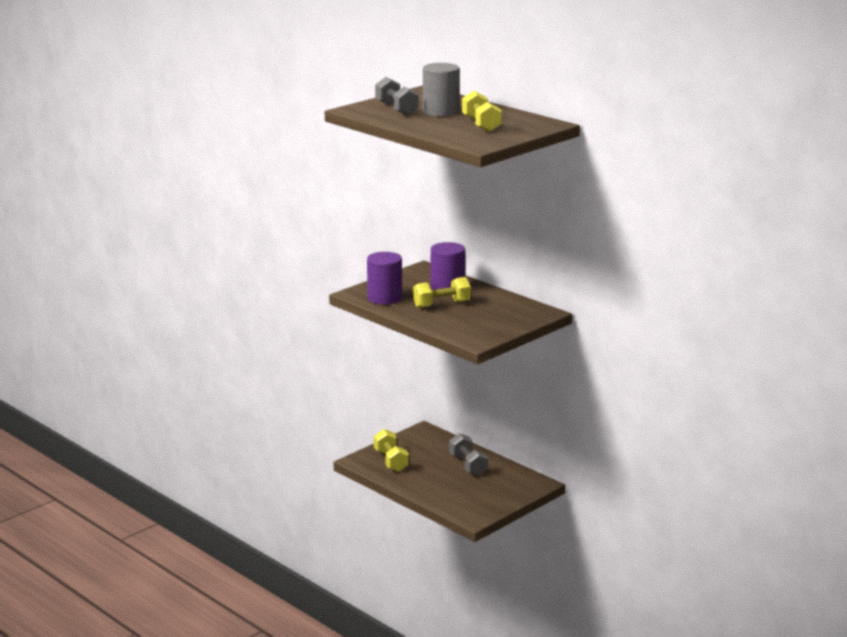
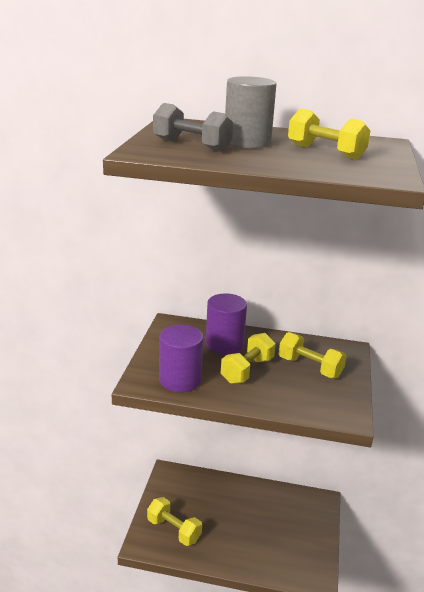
camera: 35 degrees left, 5 degrees up
(468, 465) = (245, 503): grey dumbbell -> none
(493, 314) = (310, 367): none -> yellow dumbbell

